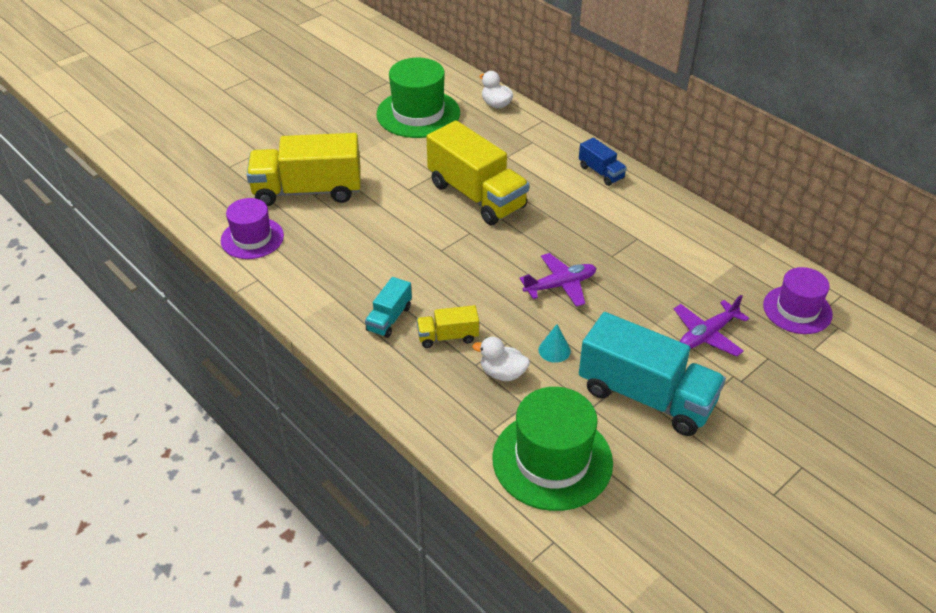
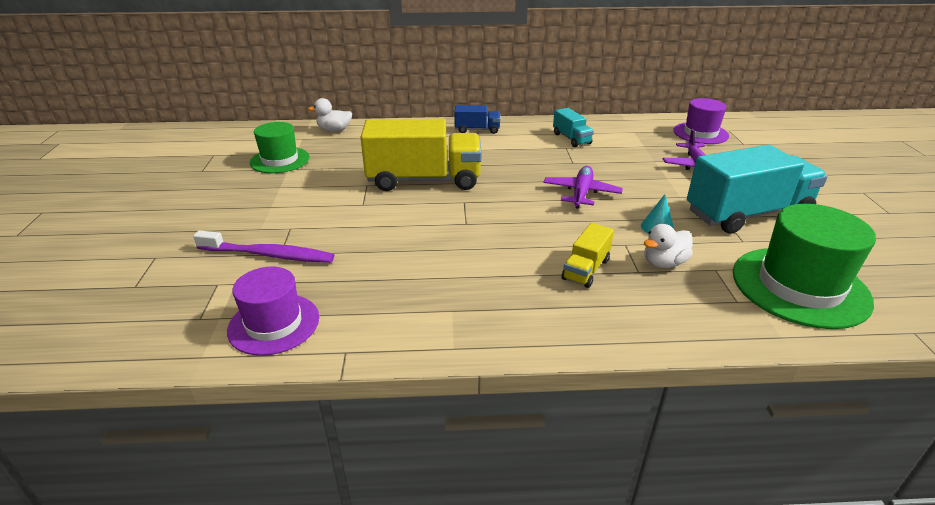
camera: 50 degrees left, 10 degrees down
(308, 191) = (268, 255): yellow truck -> purple toothbrush
(389, 318) = (522, 290): turquoise truck -> turquoise truck (571, 139)
(418, 114) = (280, 160): green hat -> green hat, size x0.65

